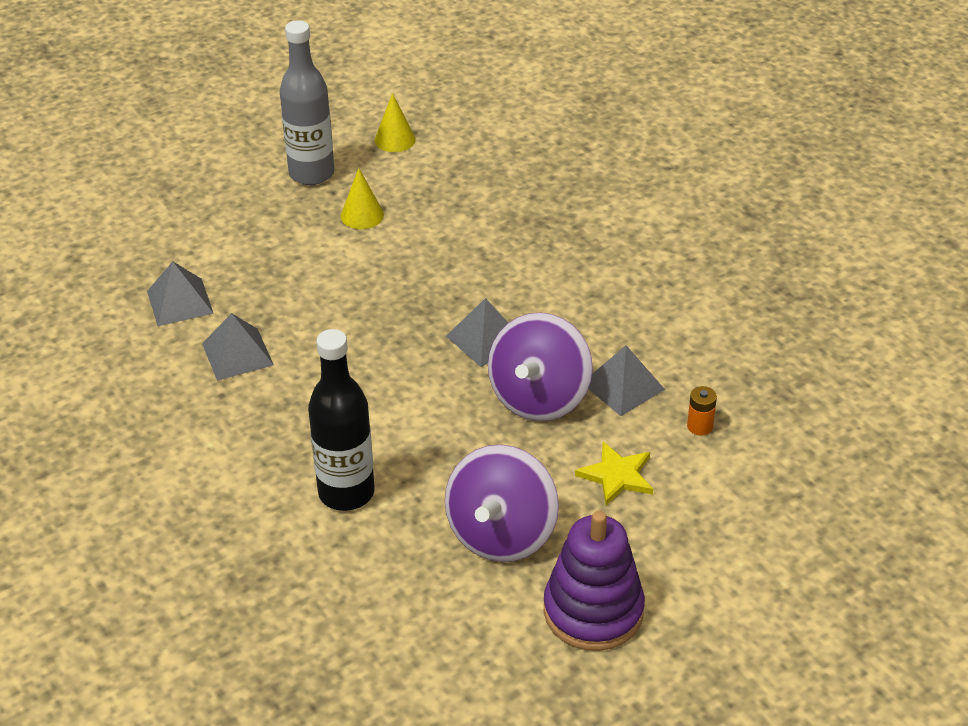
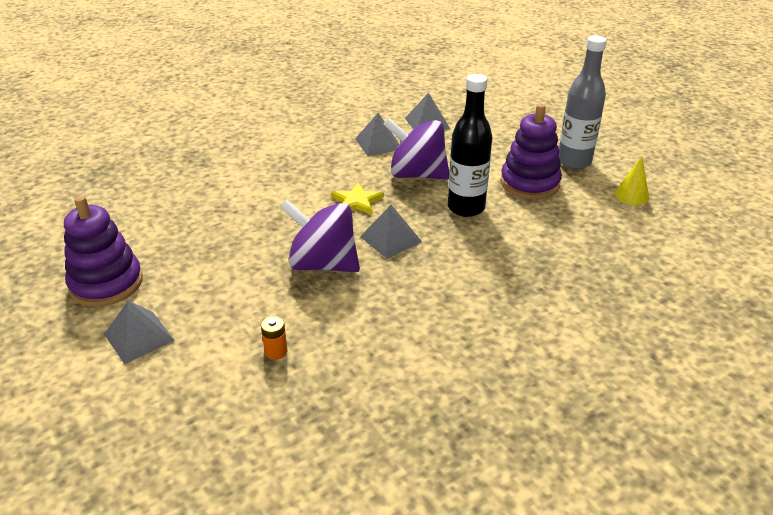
camera: 90 degrees right, 5 degrees down
(346, 493) = (248, 185): black bottle -> black bottle (466, 208)
(362, 215) = (529, 183): yellow cone -> purple stacking toy
(501, 534) = (192, 244): purple spinning top -> purple spinning top (417, 174)
(617, 476) = (231, 300): yellow star -> yellow star (357, 201)
(623, 386) = (331, 308): grey pyramid -> grey pyramid (139, 337)

